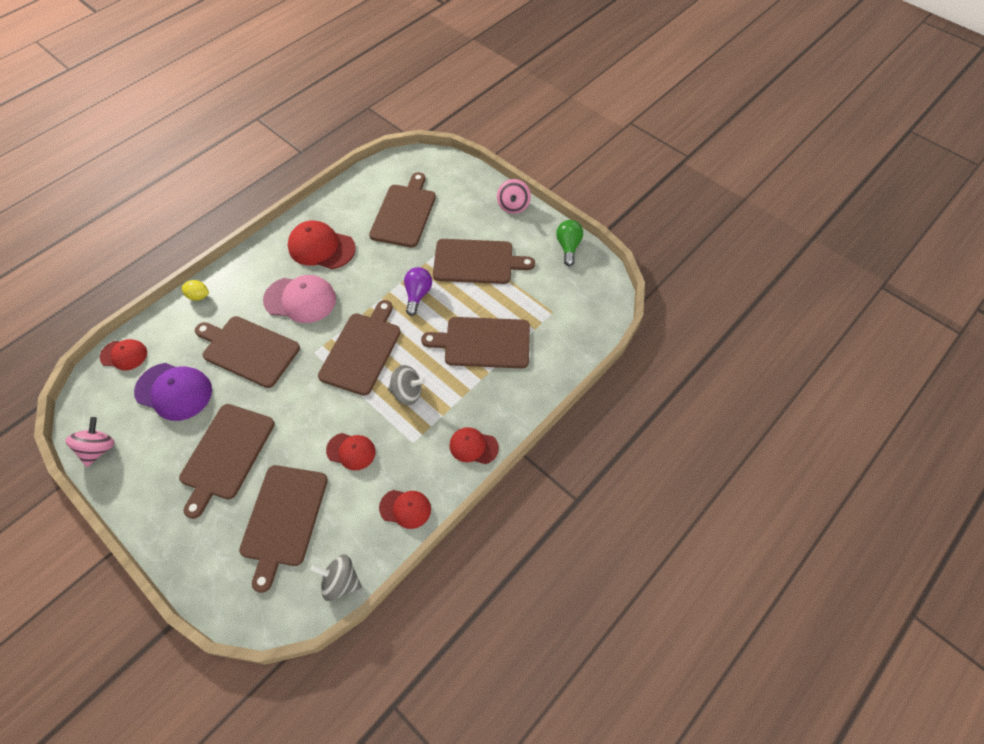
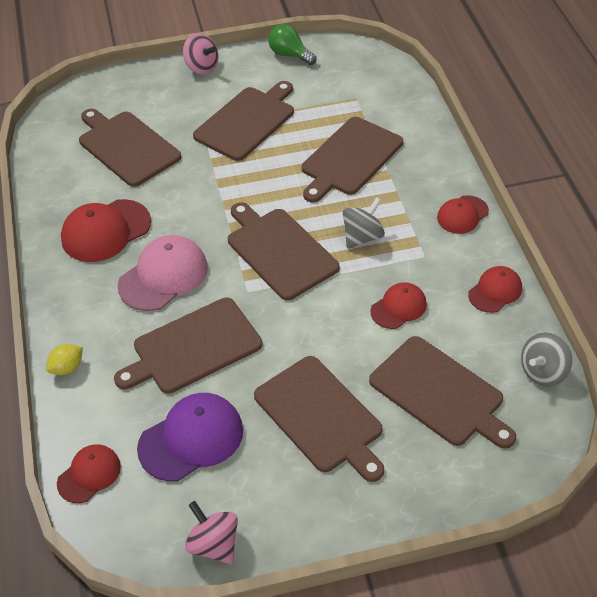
camera: 55 degrees left, 10 degrees down
(418, 294) = (247, 180): purple light bulb -> none

